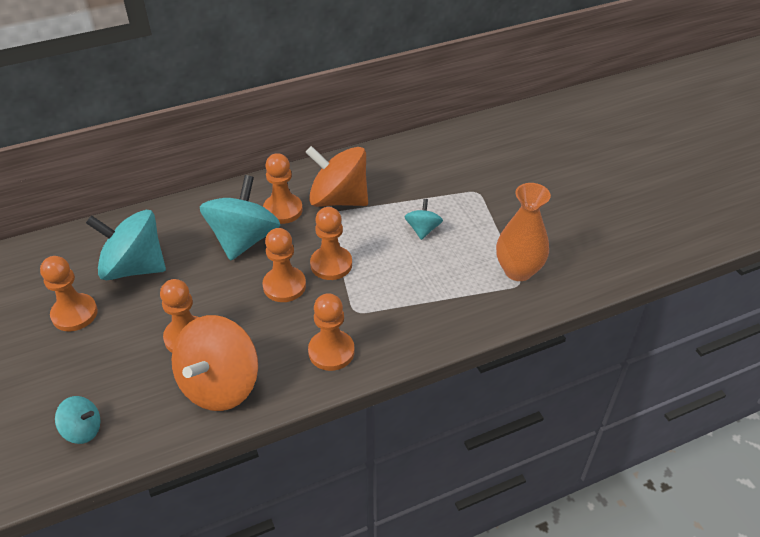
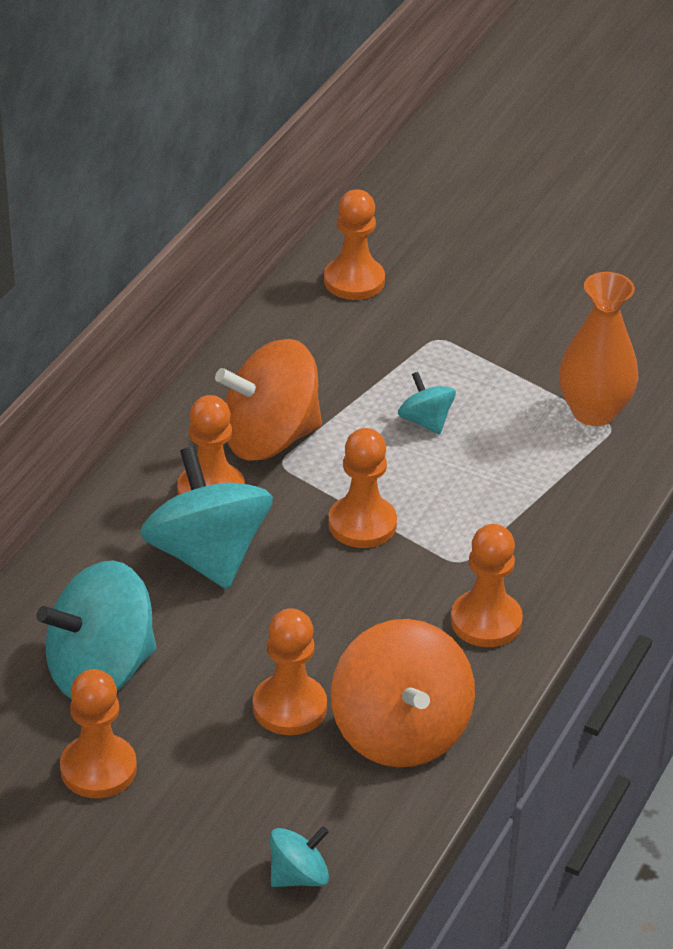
camera: 40 degrees left, 5 degrees down
(284, 286) = (335, 581): orange pawn -> orange pawn (354, 281)

